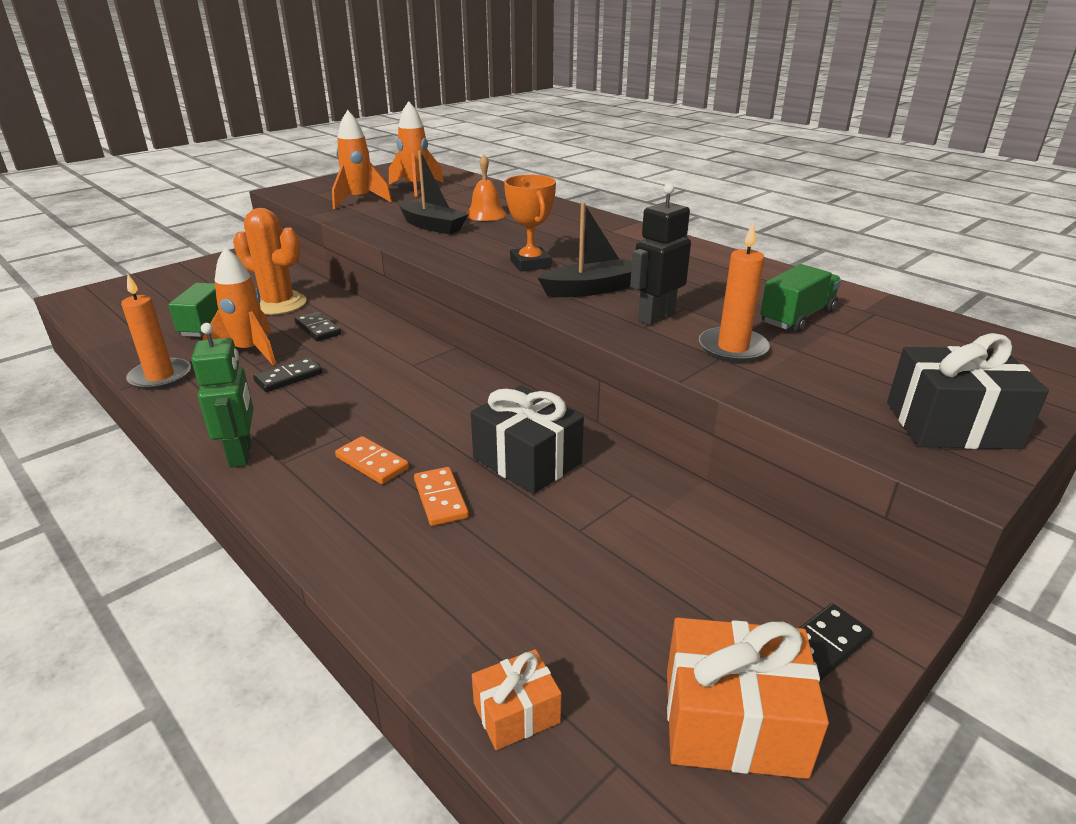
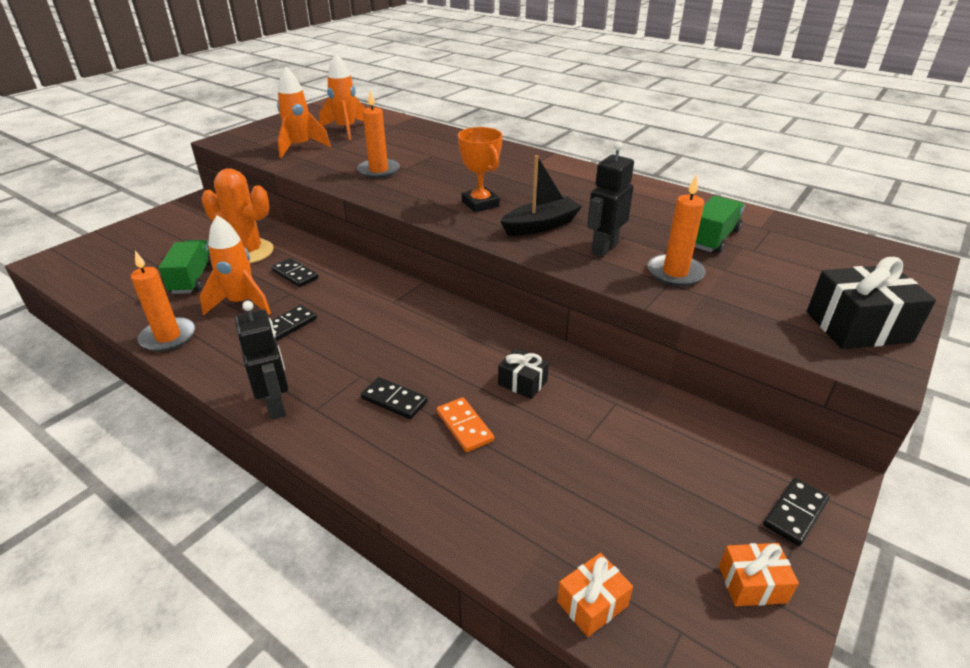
camera: 10 degrees left, 5 degrees up
(241, 454) = (276, 405): green robot -> black robot
(372, 463) = (394, 400): orange domino -> black domino
(432, 226) = (378, 170): black boat -> orange candle
(486, 214) = (420, 154): orange bell -> none
(527, 461) = (522, 383): black gift -> black gift, size x0.55
(733, 722) = (752, 584): orange gift -> orange gift, size x0.55

